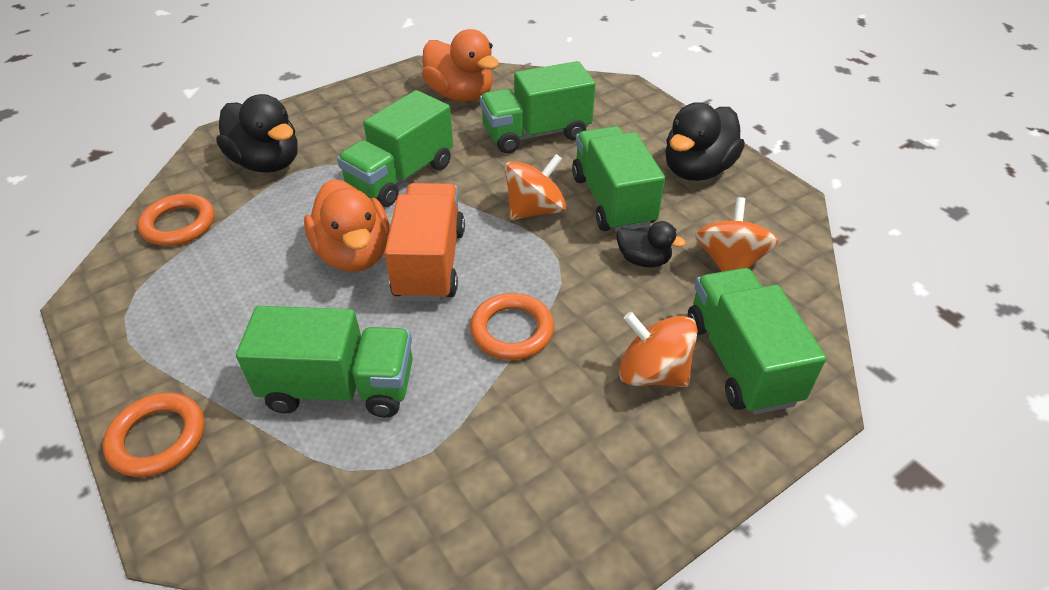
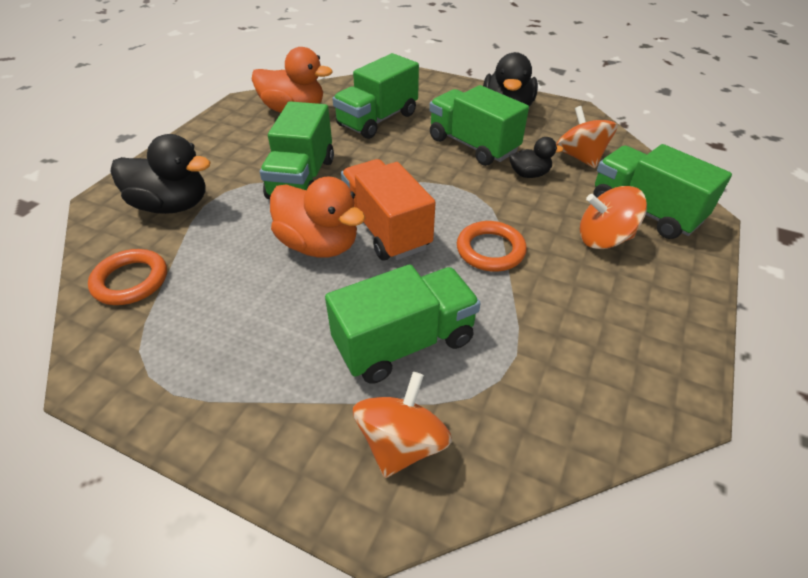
camera: 30 degrees left, 0 degrees up
(158, 438) = (284, 456): orange ring -> none
(535, 210) = (426, 168): orange spinning top -> orange spinning top (402, 443)

